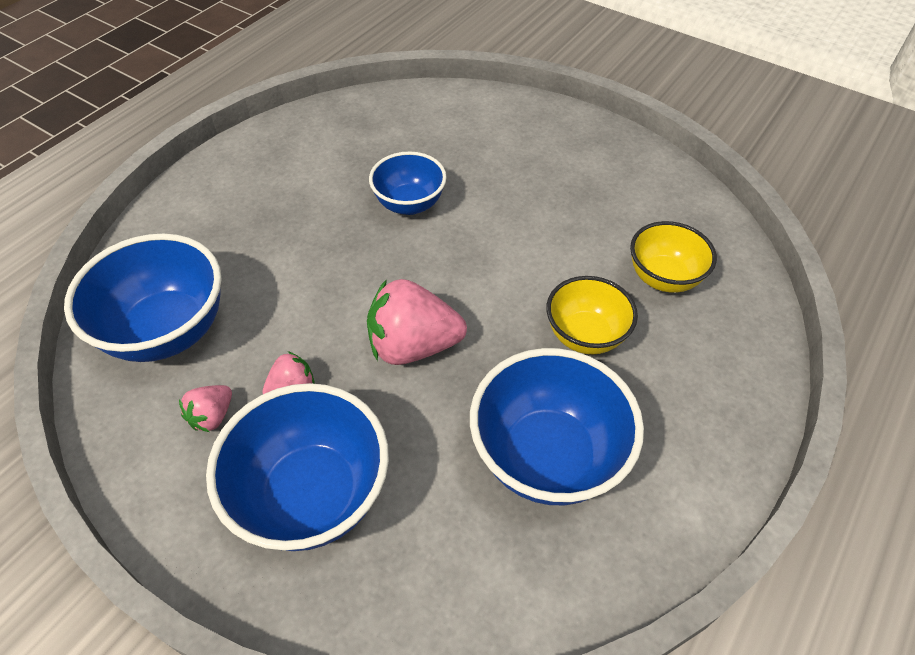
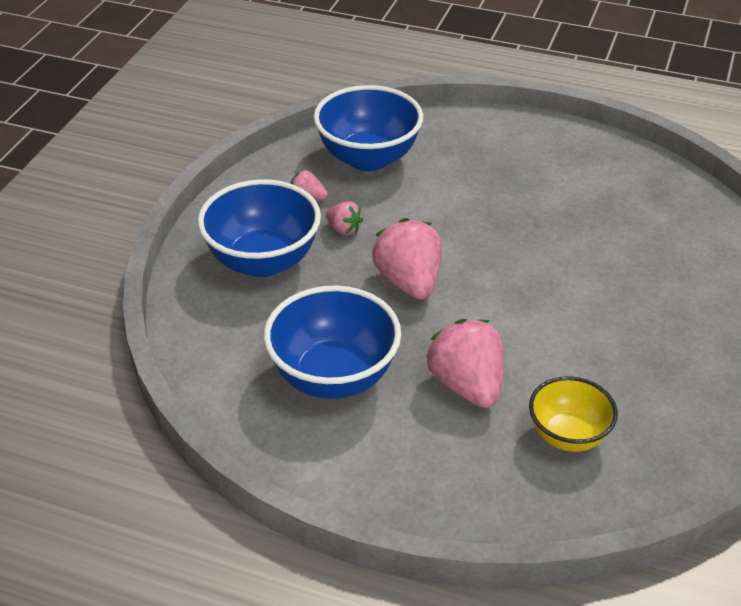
camera: 75 degrees right, 10 degrees down
(409, 204) = (567, 246): blue bowl -> none
(585, 335) = (467, 385): yellow bowl -> pink strawberry

